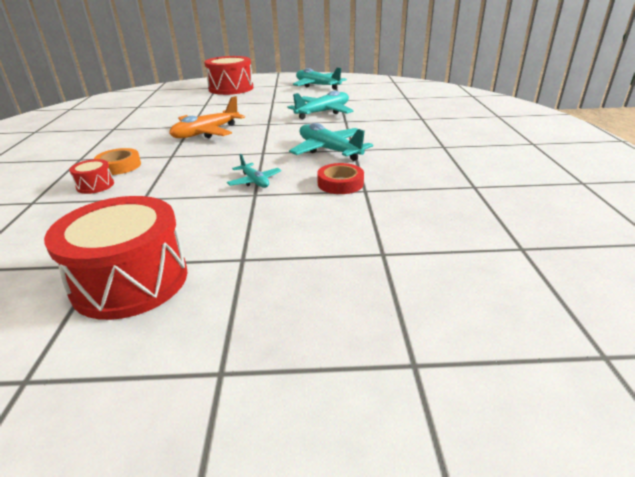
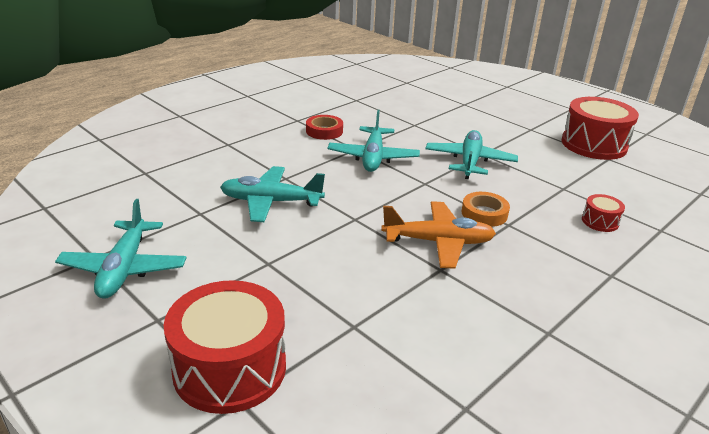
camera: 135 degrees left, 0 degrees up
(119, 166) = (569, 237): orange tape -> orange tape (484, 213)
(254, 181) = (470, 162): turquoise plane -> turquoise plane, size x1.81
(340, 183) = (419, 134): red tape -> red tape (324, 131)

